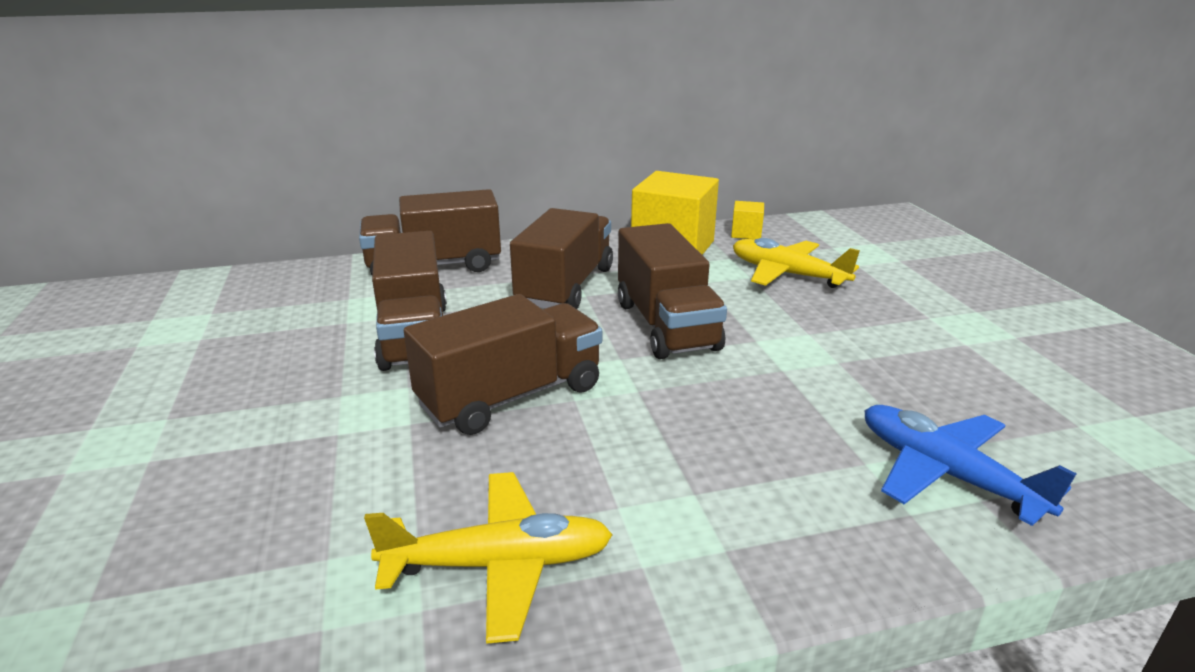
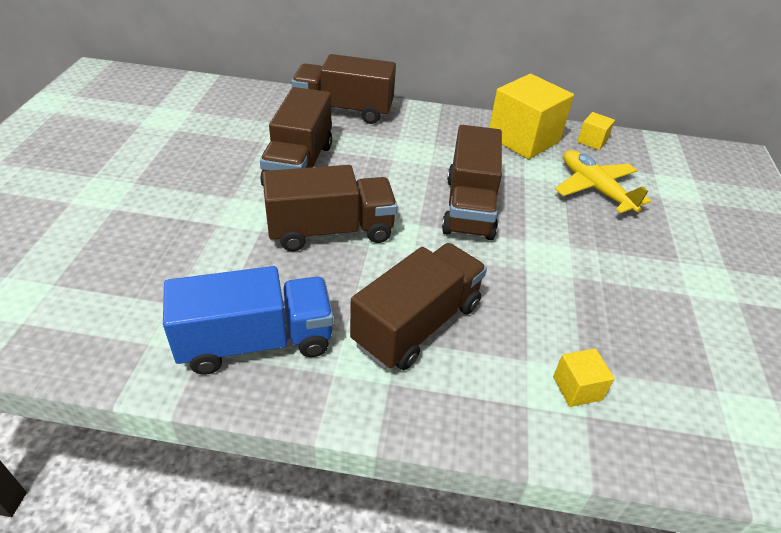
camera: 20 degrees right, 15 degrees up
(499, 564) = (256, 342): yellow plane -> blue truck
(565, 287) = (421, 153): brown truck -> brown truck (417, 324)
(945, 473) = (577, 388): blue plane -> yellow cube

